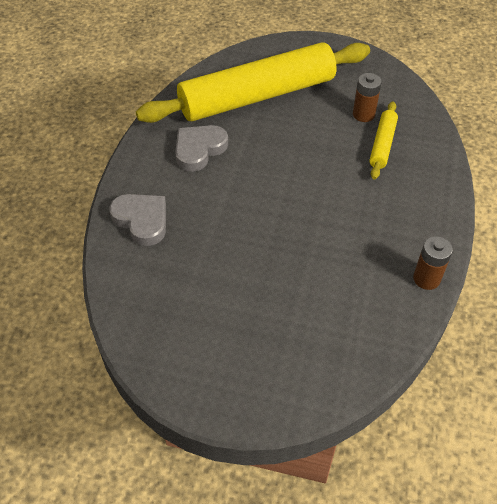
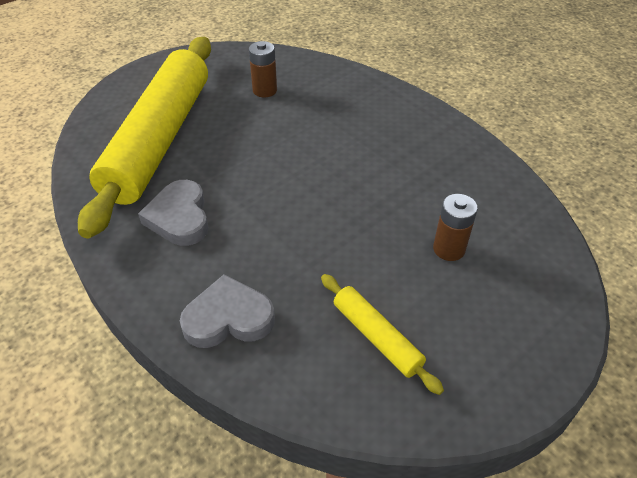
camera: 55 degrees left, 5 degrees down
(382, 144) = (311, 99): yellow rolling pin -> yellow rolling pin (376, 337)
(426, 279) = (480, 153): brown battery -> brown battery (449, 249)

